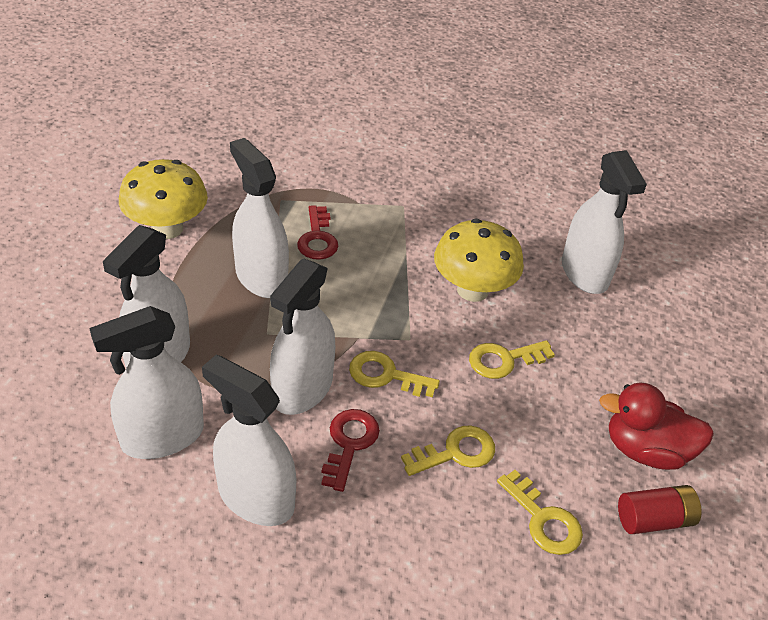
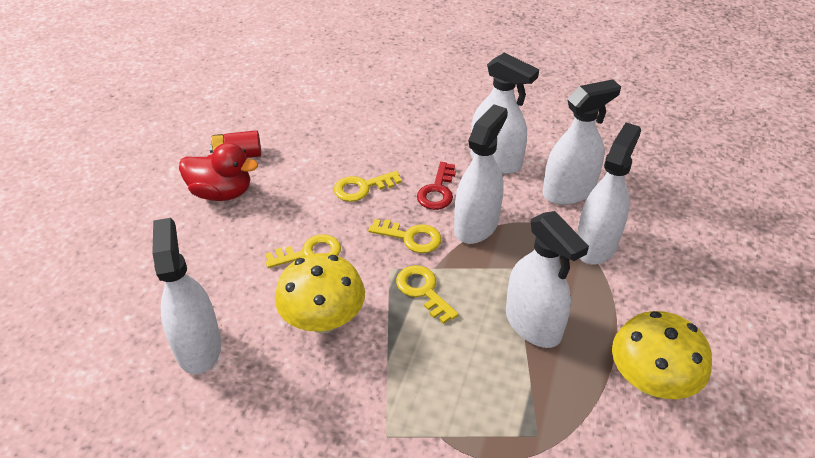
camera: 175 degrees left, 0 degrees up
(317, 238) = (484, 377): red key -> none
(543, 519) = (311, 154): yellow key -> yellow key (423, 291)

